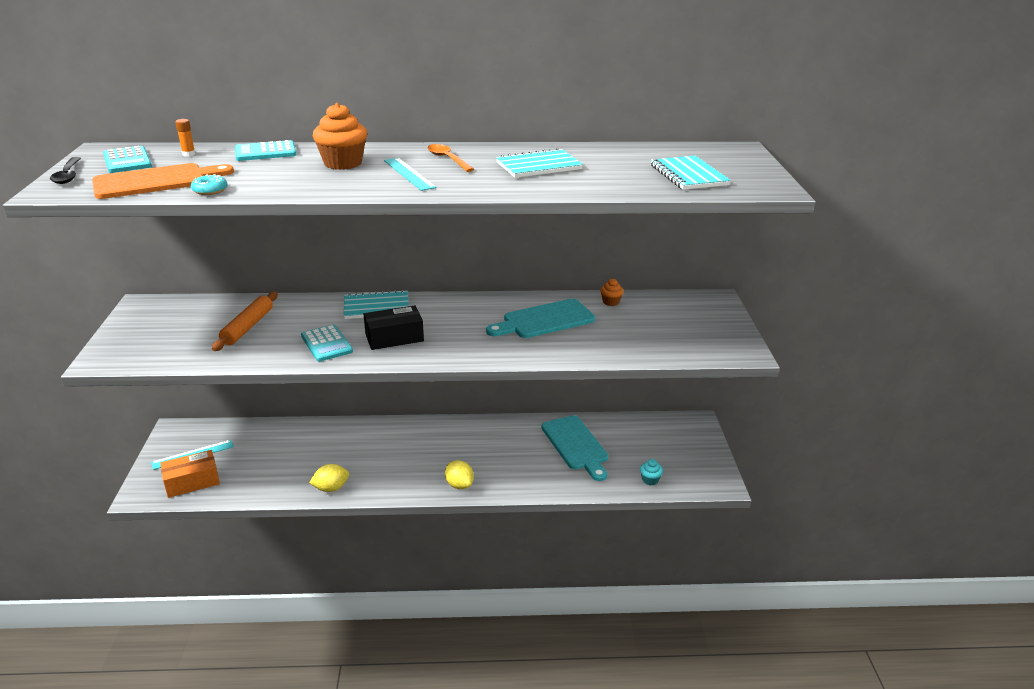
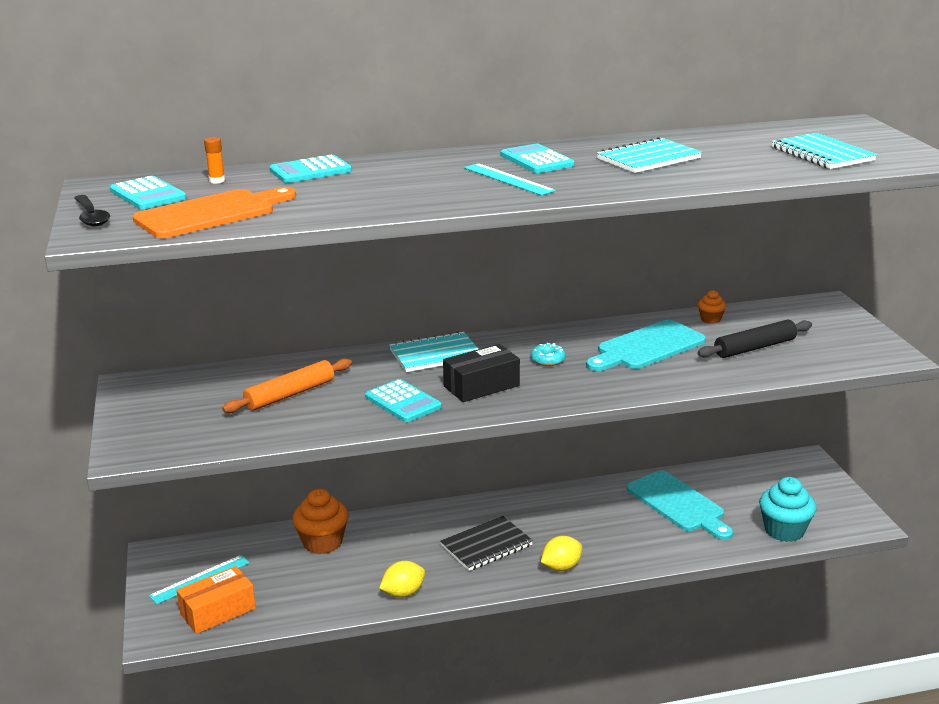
camera: 10 degrees left, 5 degrees down
(210, 190) = (290, 217): turquoise donut -> turquoise donut (548, 360)
(248, 327) = (290, 394): orange rolling pin -> orange rolling pin turned 45 degrees clockwise
(343, 163) = (418, 175): orange cupcake -> orange cupcake (322, 542)
(411, 458) = (486, 546): none -> black notebook
(447, 159) = (537, 160): orange spoon -> turquoise calculator
(459, 485) = (561, 567): yellow lemon -> yellow lemon turned 75 degrees counterclockwise
(632, 331) = (755, 347): none -> black rolling pin
(650, 480) = (784, 530): turquoise cupcake -> turquoise cupcake, size x1.96

